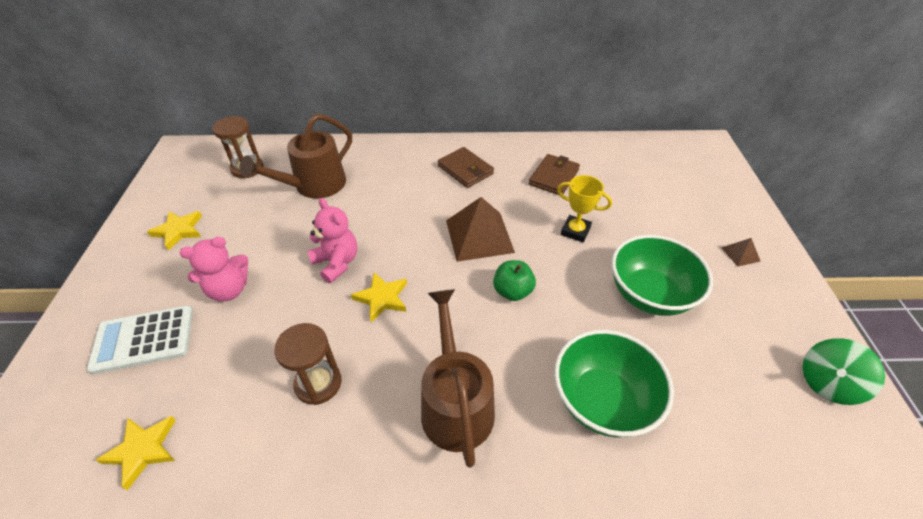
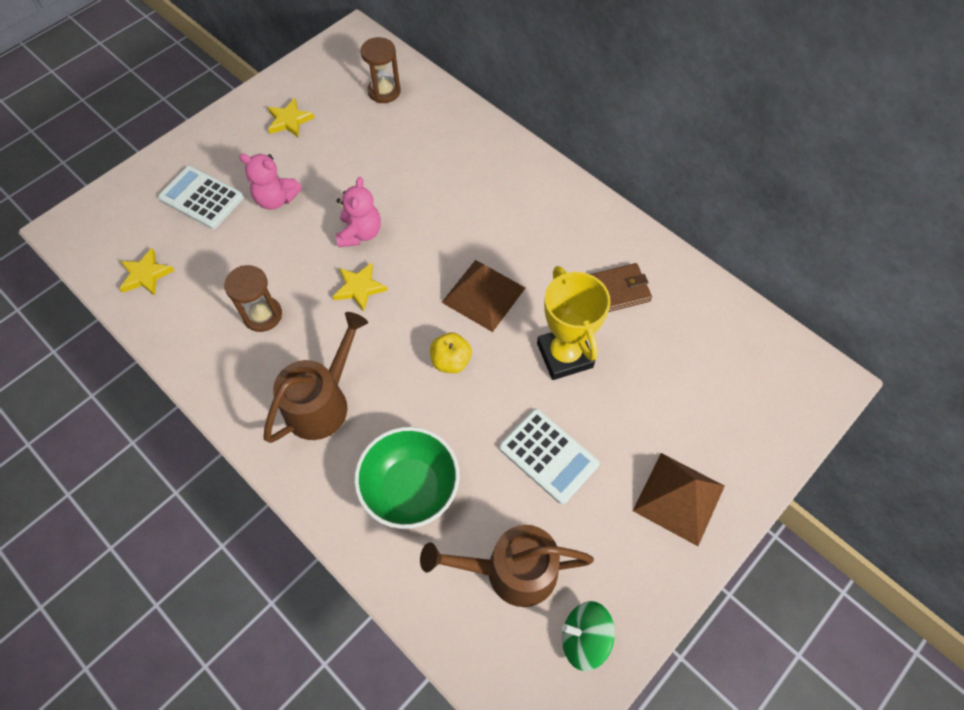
camera: 45 degrees right, 15 degrees up
(314, 185) = (415, 147): brown watering can -> brown watering can (512, 570)
(465, 170) = (549, 222): brown wallet -> none
(512, 291) = (451, 361): green apple -> yellow apple
(575, 231) = (564, 355): yellow trophy -> yellow trophy, size x1.66
(649, 295) = (548, 456): green bowl -> white calculator
(740, 254) = (678, 498): brown pyramid -> brown pyramid, size x2.25

